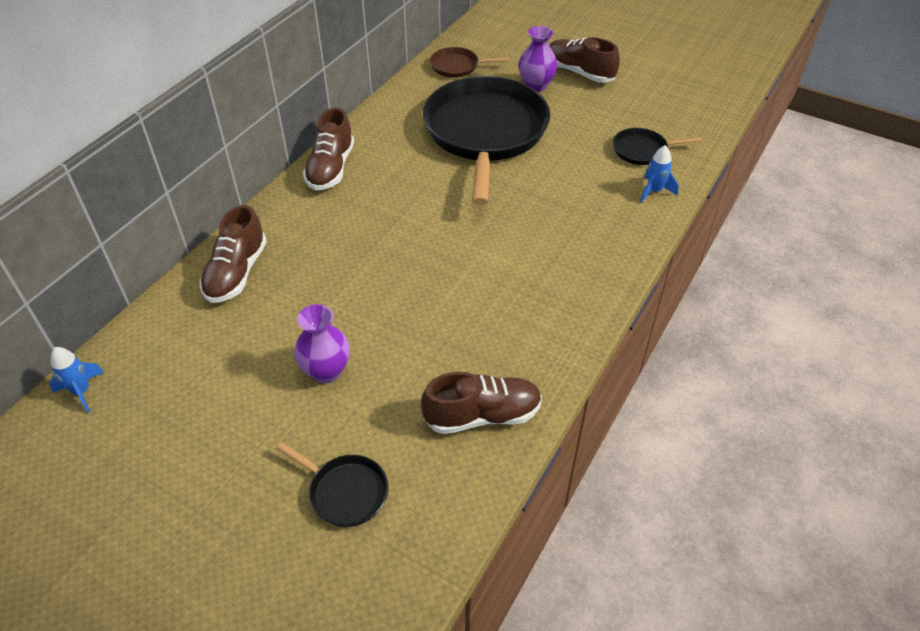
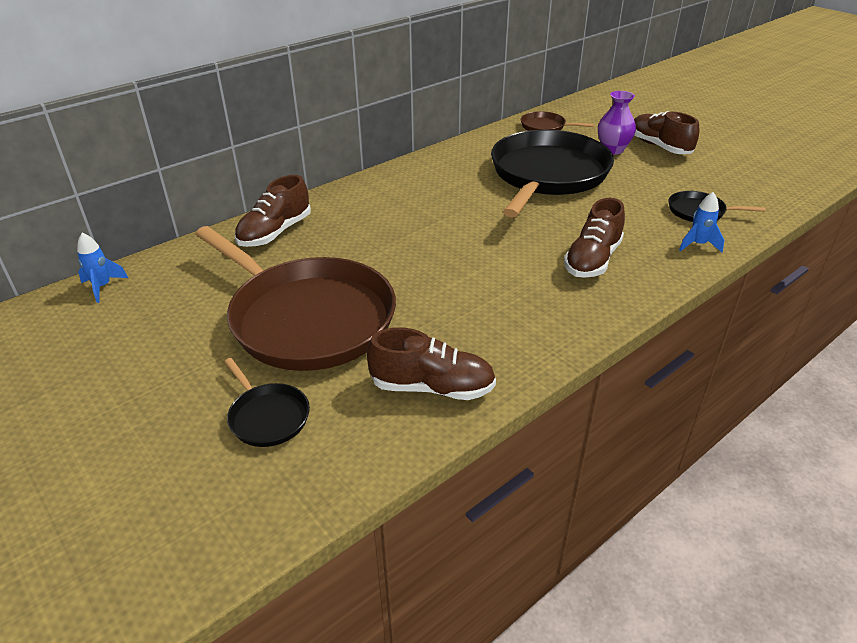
camera: 20 degrees right, 10 degrees down
(326, 371) = (307, 318): purple vase -> brown pan
(331, 168) = (396, 177): brown shoe -> brown shoe (592, 260)

